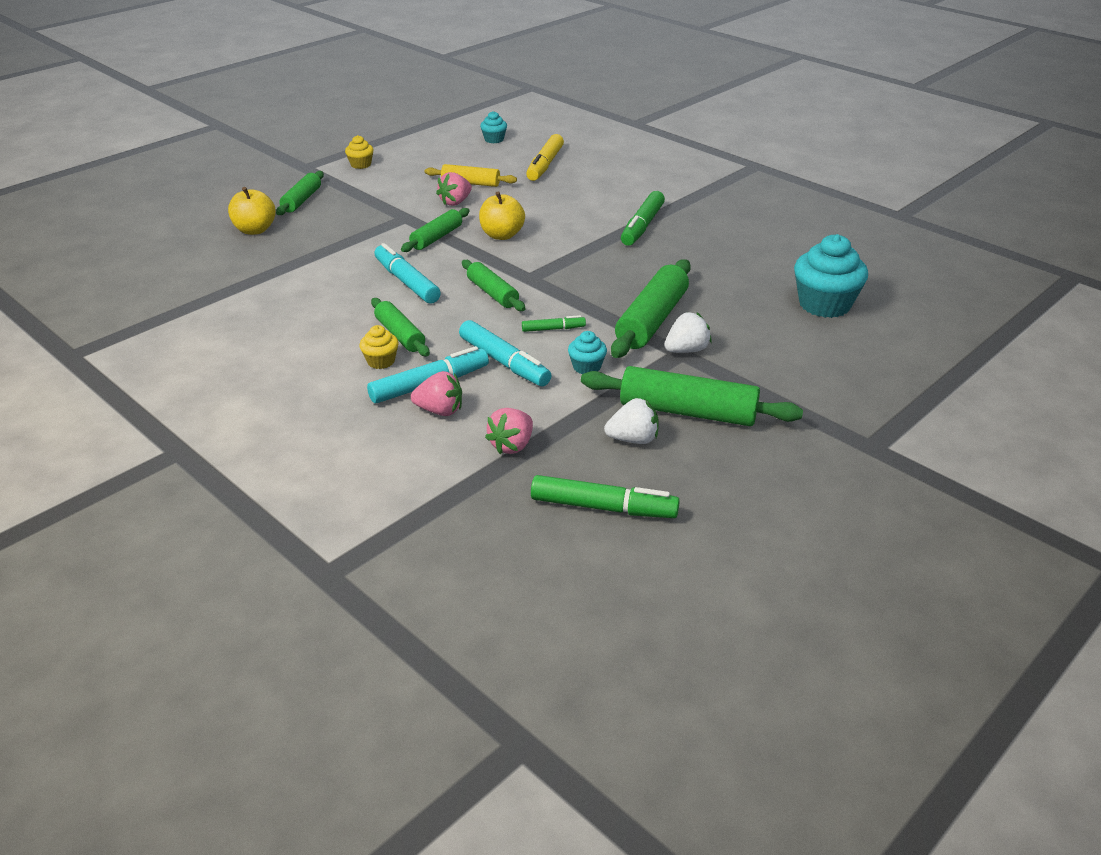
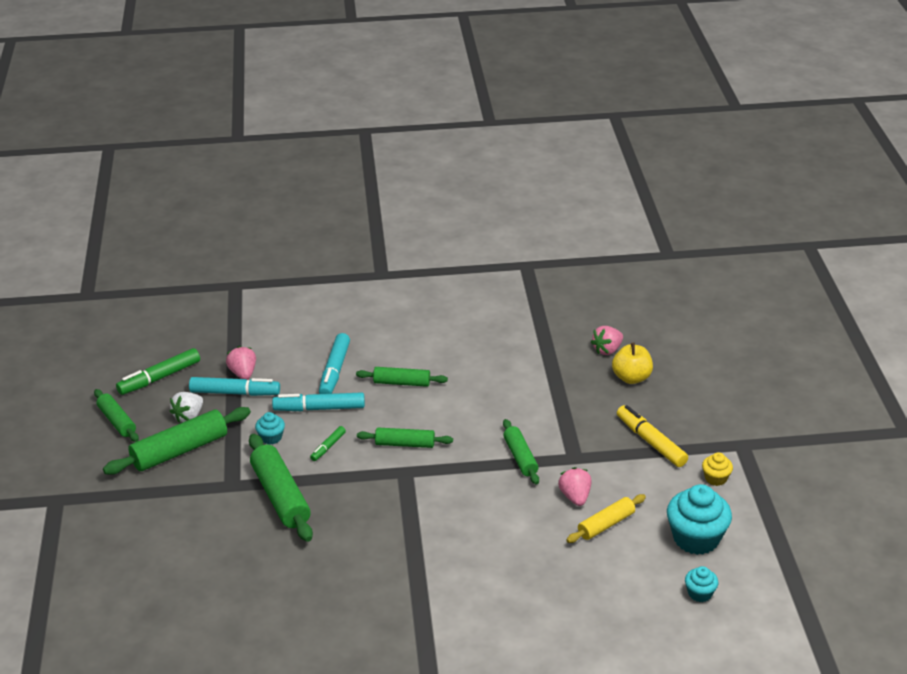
camera: 130 degrees right, 0 degrees up
(302, 200) = (666, 418): green rolling pin -> green rolling pin (117, 421)
(381, 361) = (382, 364): yellow cupcake -> none
(407, 282) = (467, 414): turquoise marker -> turquoise marker (235, 393)
(440, 411) = (305, 364): pink strawberry -> pink strawberry (607, 350)
(502, 235) = (486, 492): yellow apple -> none
(545, 165) = (599, 594): yellow marker -> yellow marker (651, 442)
(642, 226) = (411, 580): green marker -> none
(686, 350) = (230, 489): white strawberry -> none
(824, 304) = (185, 597): turquoise cupcake -> turquoise cupcake (696, 538)

